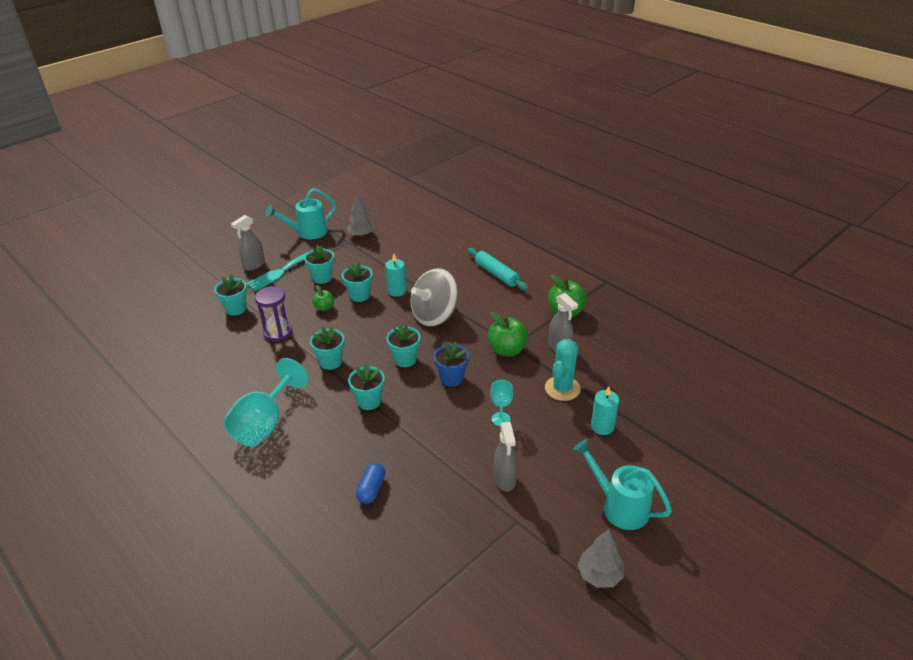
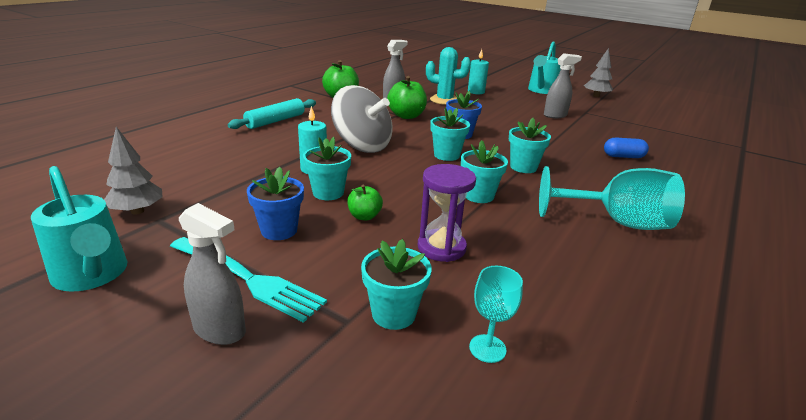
camera: 105 degrees left, 10 degrees down
(322, 278) = (279, 230): turquoise flower pot -> blue flower pot
(501, 419) = (496, 117): turquoise goblet -> turquoise goblet (487, 348)

